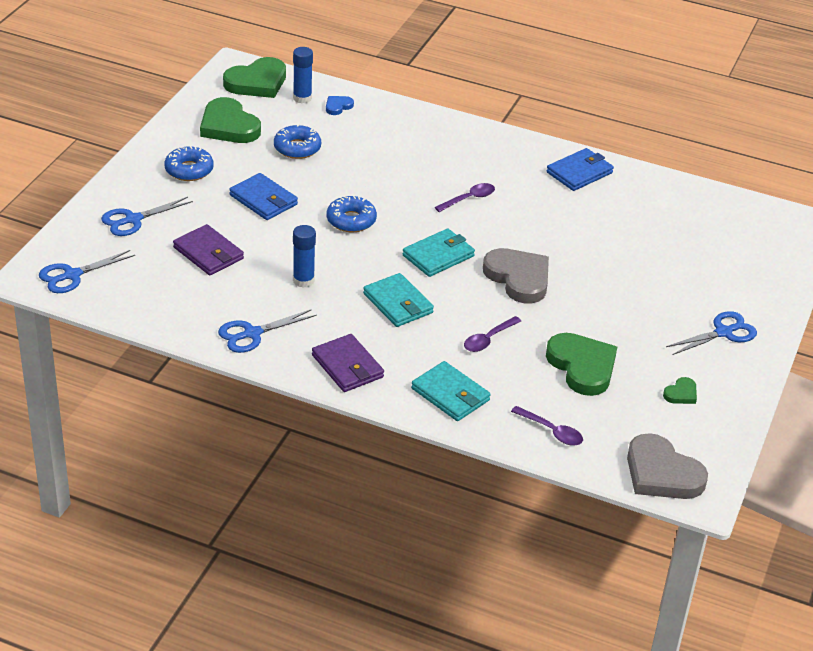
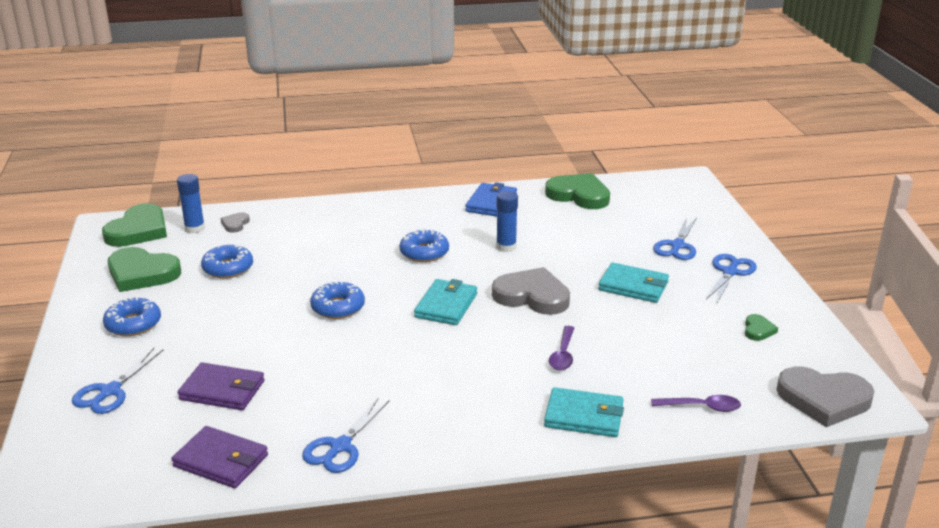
camera: 30 degrees left, 10 degrees down
(72, 275) = (82, 475): blue scissors -> blue scissors (677, 246)
(263, 200) = (235, 322): blue wallet -> none
(303, 280) = (344, 376): blue glue stick -> blue glue stick (506, 247)
(338, 106) = (235, 224): blue heart -> grey heart
(347, 366) = (465, 434): purple wallet -> purple wallet (221, 461)
(398, 303) = (453, 358): turquoise wallet -> turquoise wallet (633, 286)
(469, 199) = (424, 252): purple spoon -> blue donut
(582, 366) = (662, 343): green heart -> green heart (579, 195)

